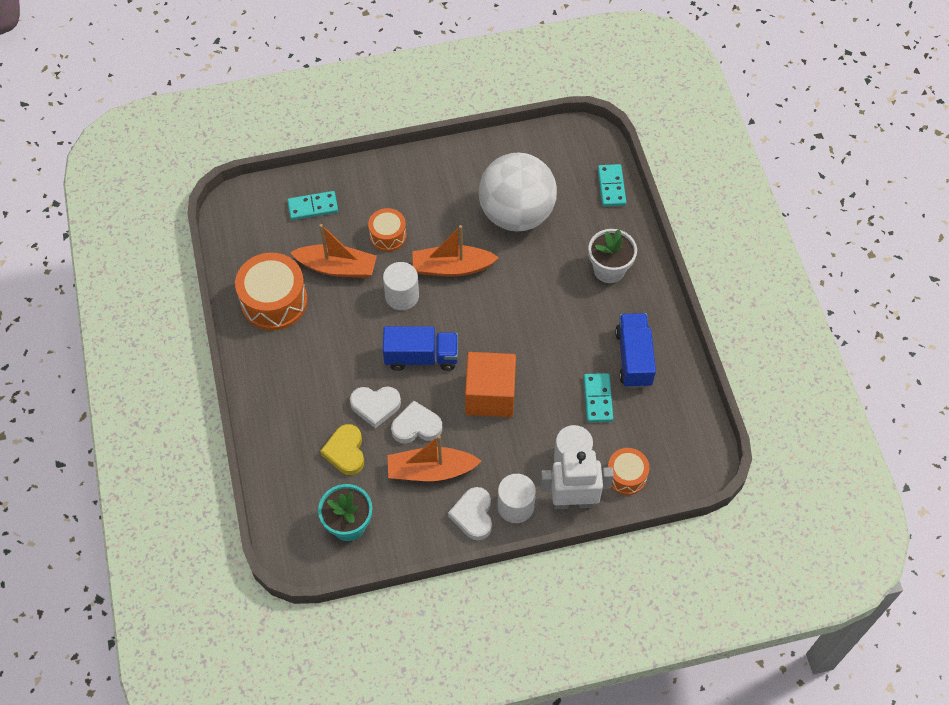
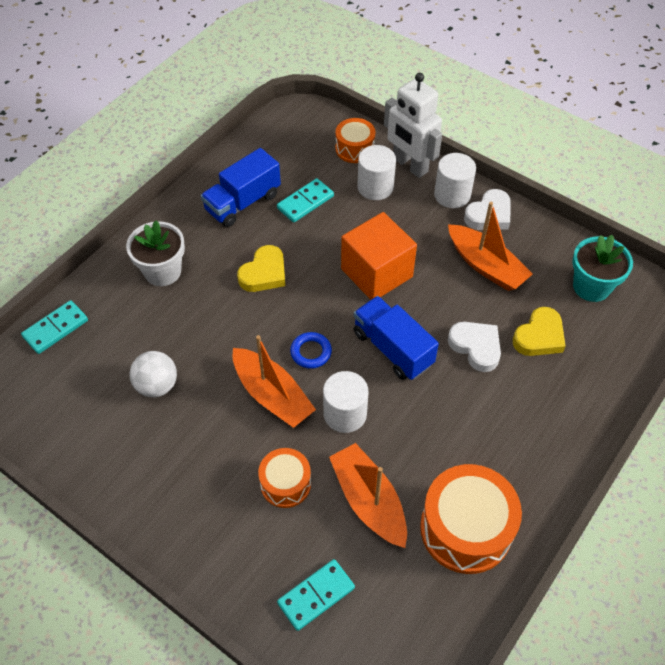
camera: 130 degrees left, 5 degrees down
(313, 207) = (316, 595): turquoise domino -> turquoise domino turned 75 degrees counterclockwise
(416, 426) = (460, 303): white heart -> none
(463, 309) = (311, 352): none -> blue ring
(516, 214) = (157, 385): white ball -> white ball, size x0.46
(553, 327) = (264, 273): none -> yellow heart

